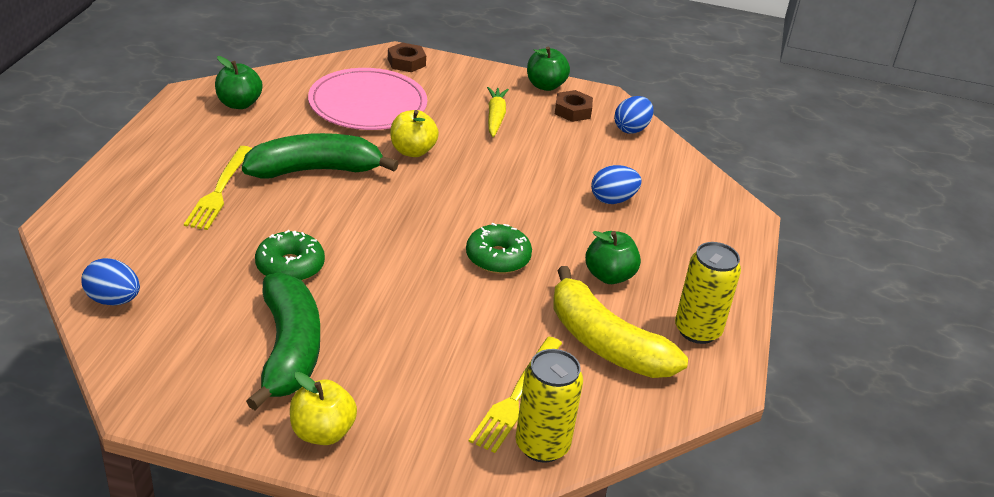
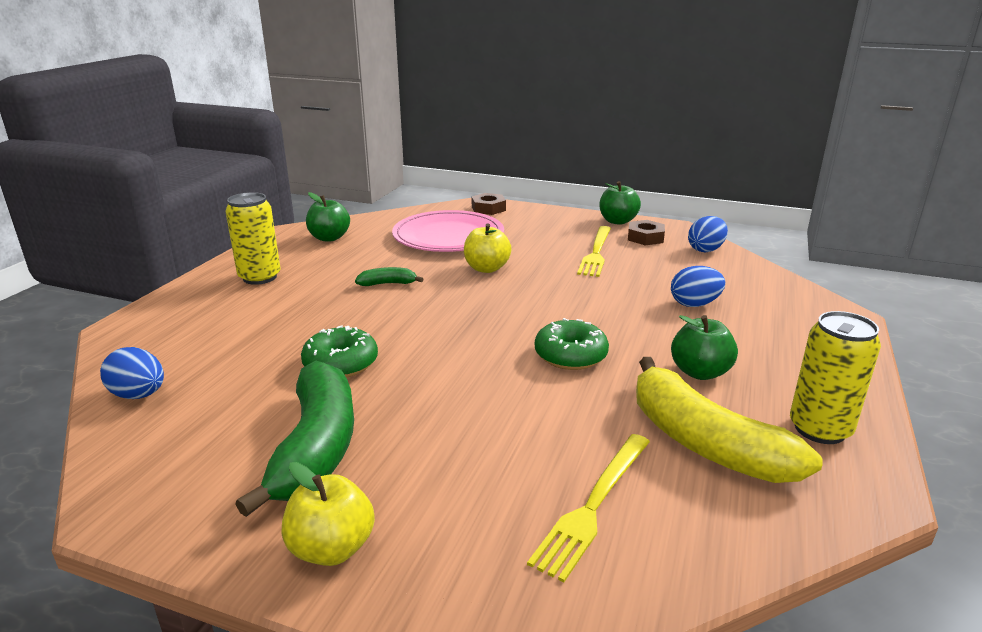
camera: 10 degrees right, 10 degrees down
(219, 190) = (289, 300): yellow fork -> yellow fork (596, 253)
(315, 170) = (388, 284): green banana -> green banana, size x0.44
(495, 117) = (569, 243): yellow carrot -> none
(542, 445) = (630, 573): yellow can -> yellow can (260, 277)

